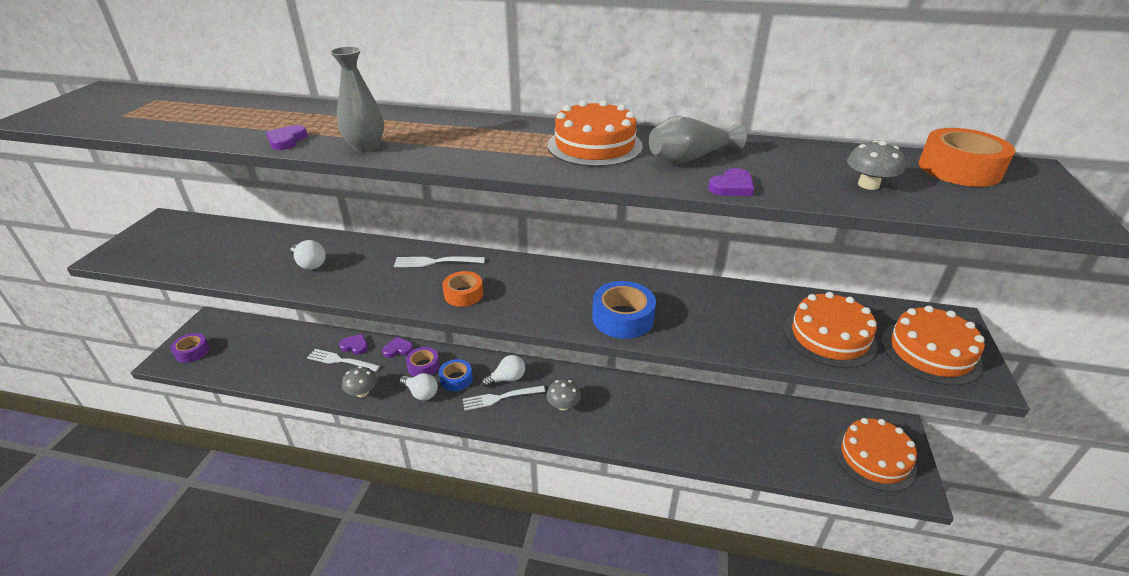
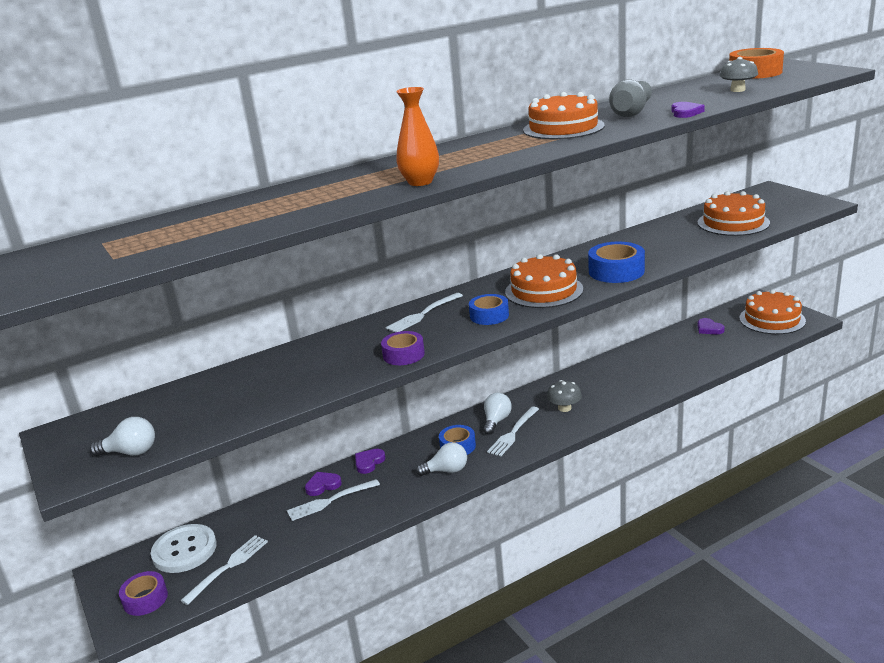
camera: 40 degrees left, 10 degrees down
(242, 363) = (228, 567): none -> white fork
(247, 335) = (184, 550): none -> white button
(287, 140) = (345, 203): purple heart -> purple heart (709, 329)
(310, 264) = (317, 368): white light bulb -> white light bulb (130, 452)
(362, 392) = (394, 503): grey mushroom -> none
(366, 147) = (420, 182): grey vase -> orange vase
(423, 366) = (414, 457): purple tape -> purple tape (403, 354)
(463, 294) = (489, 315): orange tape -> blue tape
(930, 352) = (785, 205): orange cake -> orange cake (544, 290)

